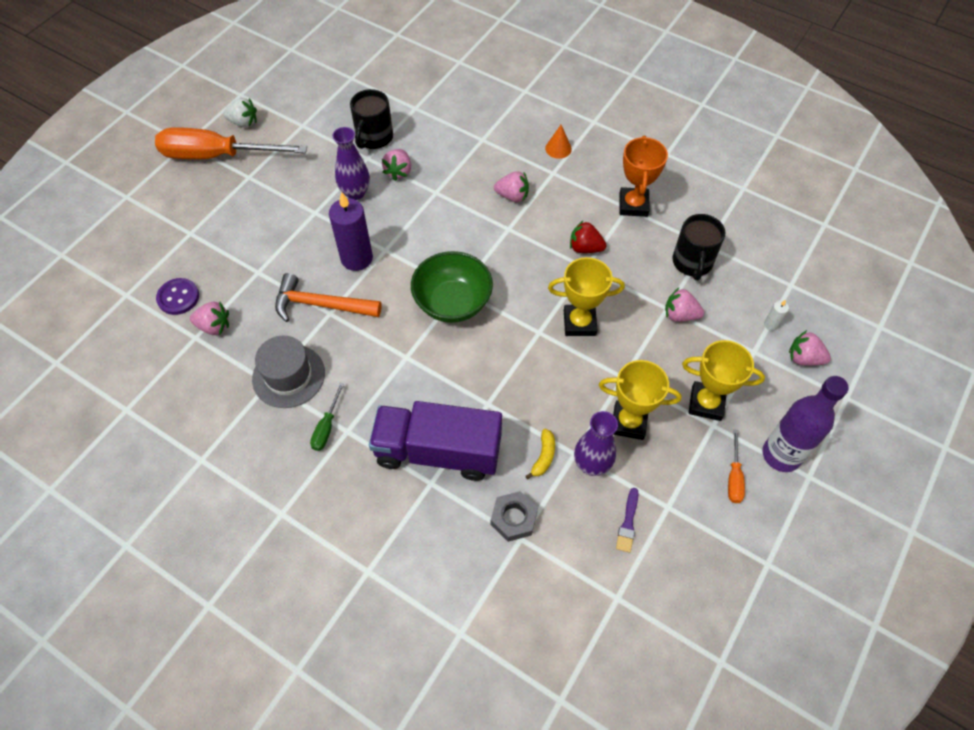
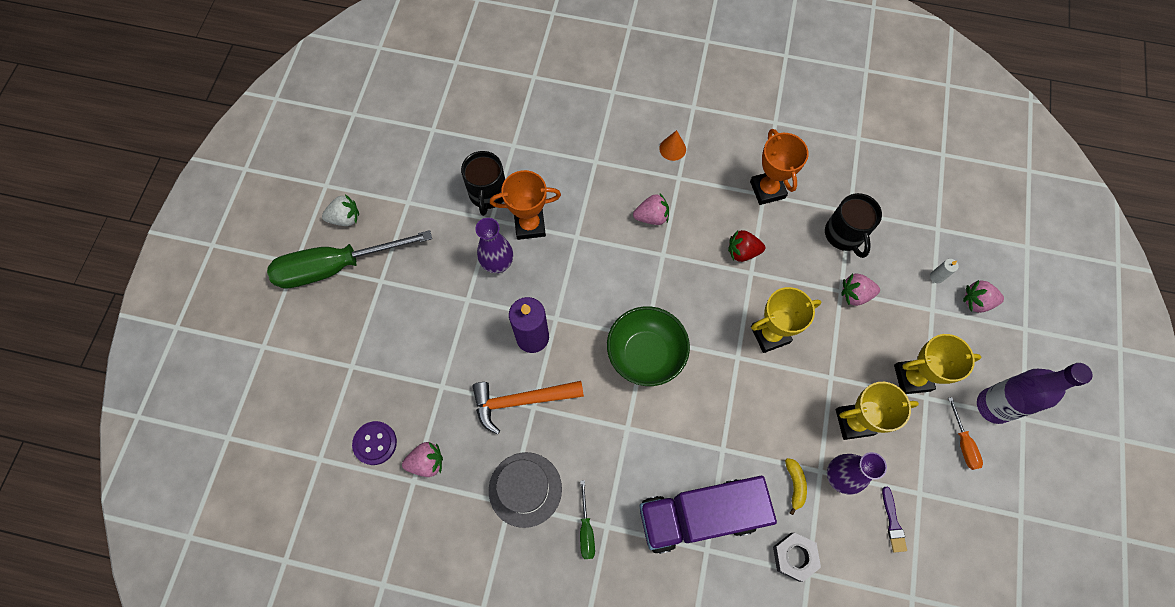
camera: 20 degrees left, 10 degrees up
(217, 155) = (336, 267): orange screwdriver -> green screwdriver
(398, 171) = (530, 225): pink strawberry -> orange trophy

